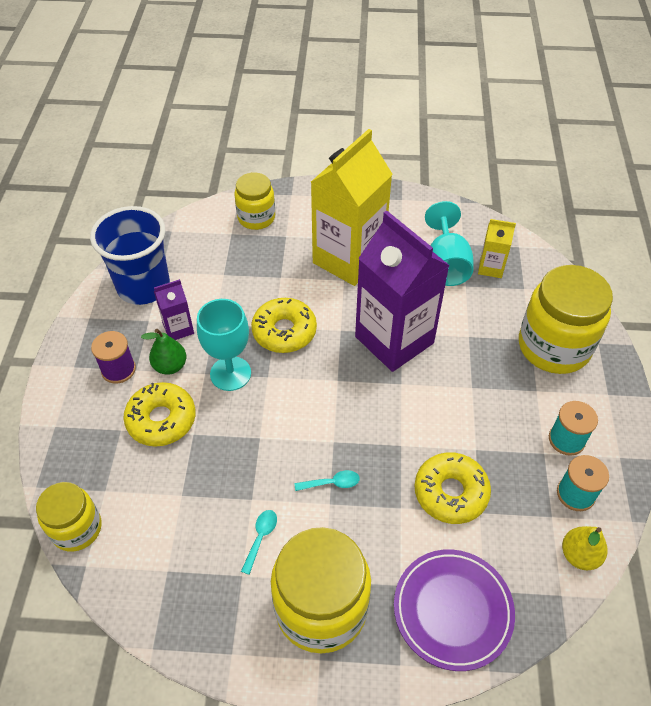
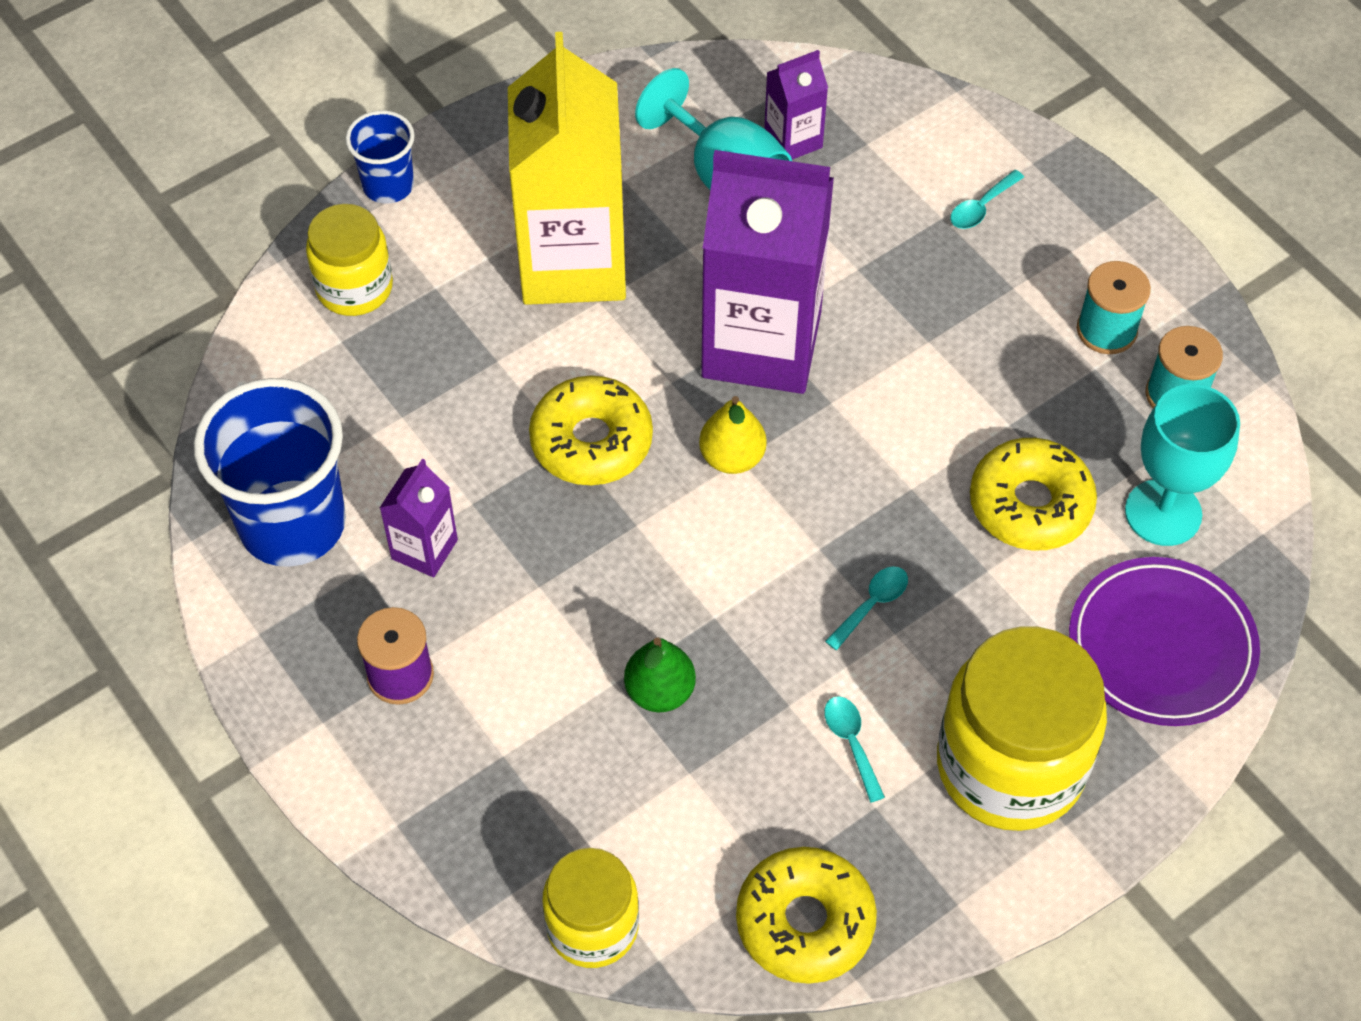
camera: 40 degrees left, 5 degrees up
(161, 420) = (548, 696): yellow donut -> yellow donut (805, 922)
(170, 366) = (475, 613): green pear -> green pear (660, 691)
(230, 373) = (578, 559): turquoise goblet -> turquoise goblet (1163, 513)
(307, 190) = (388, 185): none -> blue cup
(491, 268) = (793, 140): yellow carton -> purple carton
(554, 346) = (981, 207): yellow jar -> turquoise spoon
(579, 555) = (1243, 469): yellow pear -> yellow pear (732, 457)

